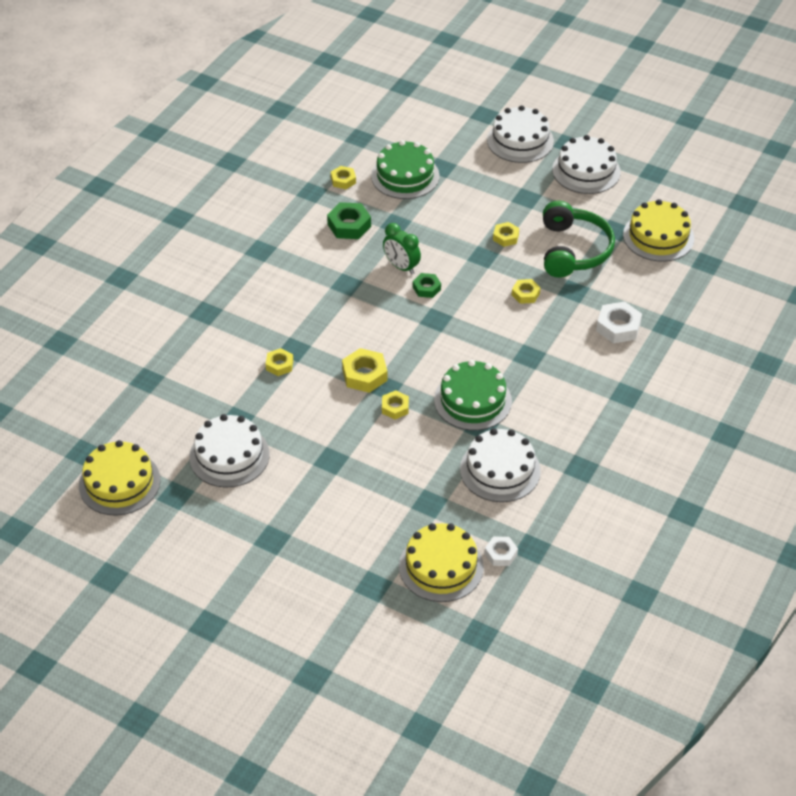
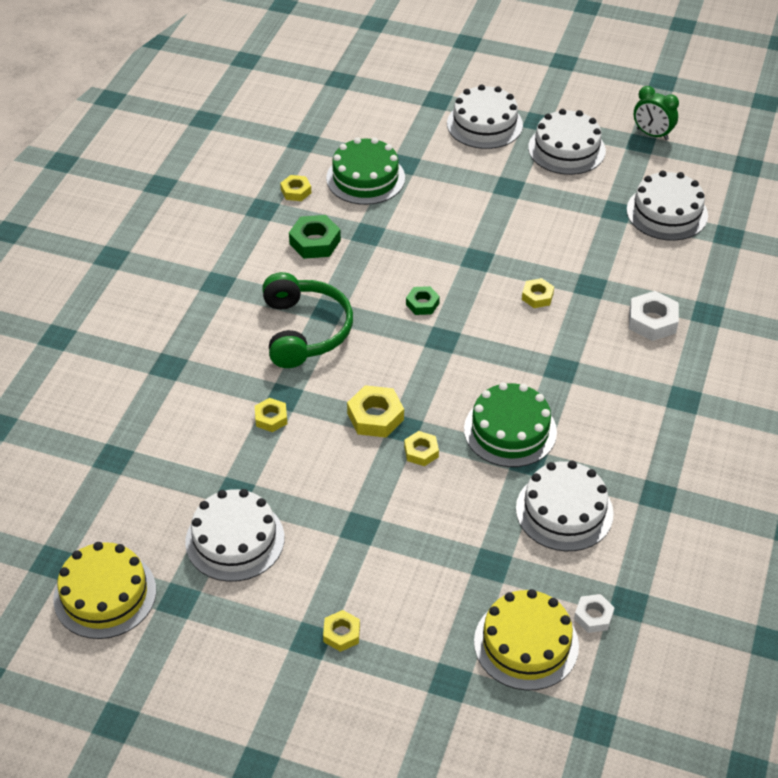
camera: 10 degrees left, 0 degrees up
(401, 267) = (387, 282): green clock -> green clock (652, 134)
(505, 237) = (497, 234): yellow nut -> yellow nut (341, 634)
(573, 250) = (577, 239): green headphones -> green headphones (305, 331)
(658, 236) = (667, 212): yellow cake -> white cake

